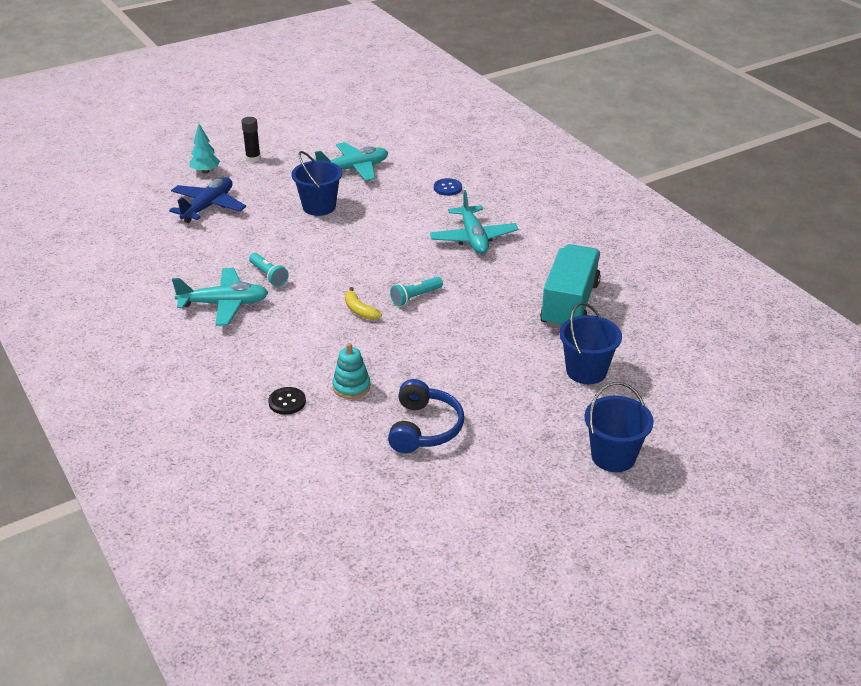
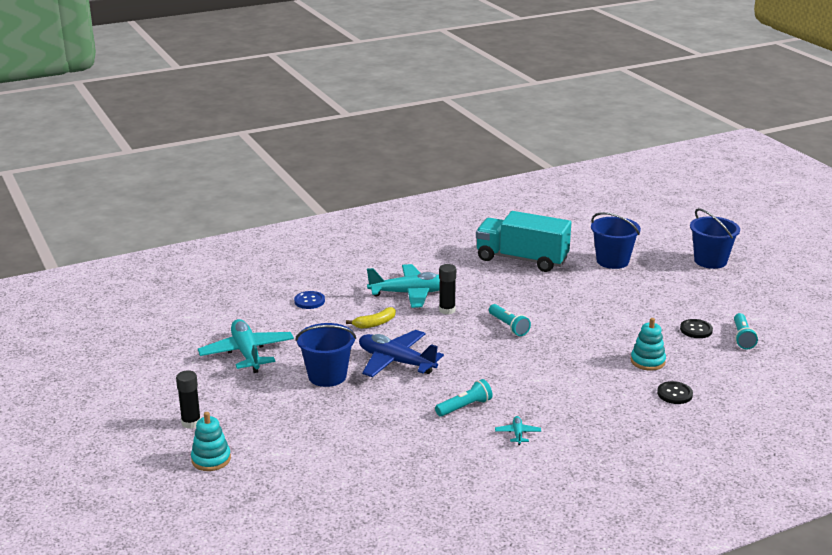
camera: 85 degrees left, 10 degrees down
(205, 171) = (211, 459): turquoise tree -> turquoise stacking toy
(208, 206) = (305, 453): blue plane -> blue plane (396, 362)
(224, 304) = (517, 434): turquoise plane -> turquoise plane, size x0.43
(359, 310) = (530, 355): yellow banana -> yellow banana (375, 323)
(409, 465) = (742, 338): none -> turquoise flashlight
(424, 428) = (696, 330): blue headphones -> black button
(443, 260) = (447, 310): none -> black glue stick

